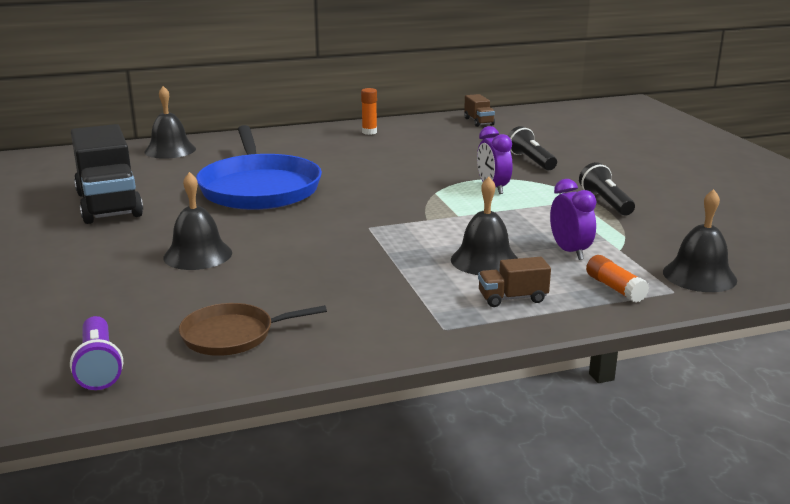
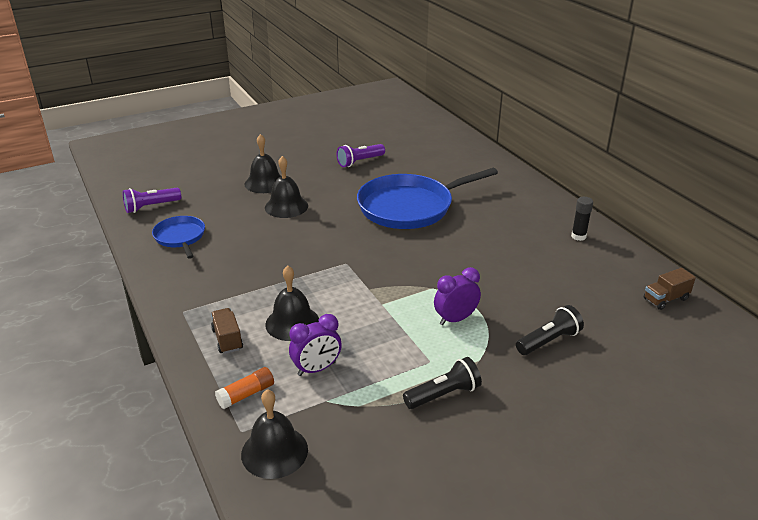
camera: 80 degrees right, 10 degrees up
(109, 204) = (359, 162): black truck -> purple flashlight
(170, 150) = (474, 159): black bell -> black bell (265, 183)
(233, 335) = (180, 237): brown pan -> blue pan
(369, 132) = (578, 236): orange glue stick -> black glue stick

